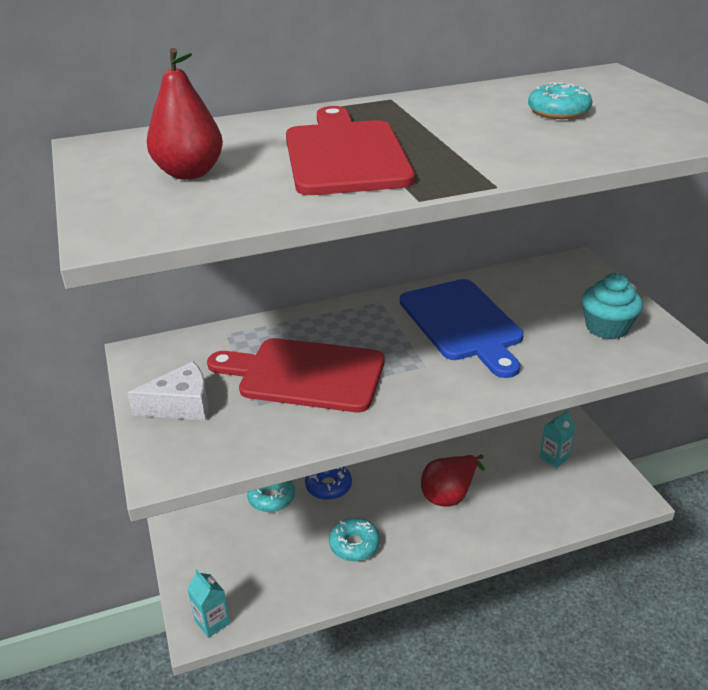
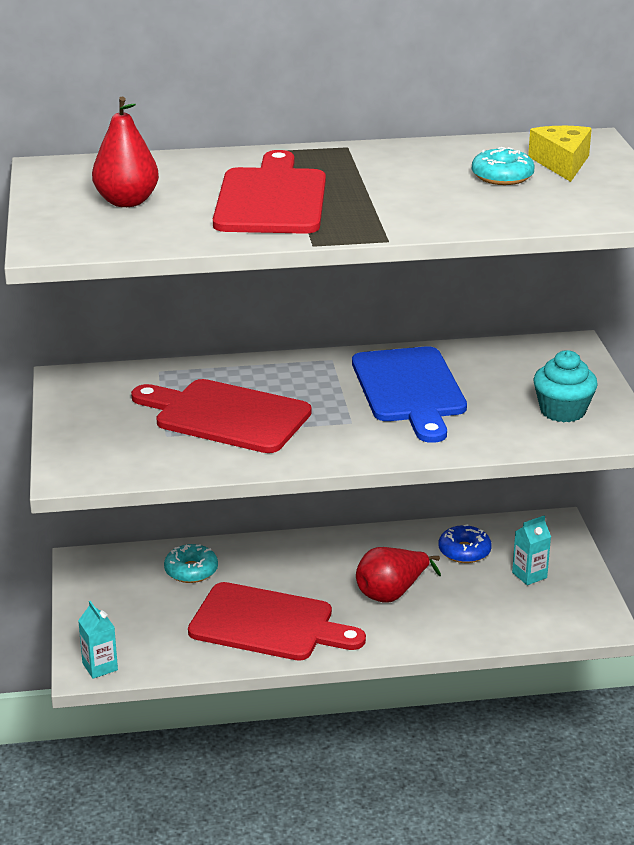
camera: 10 degrees right, 5 degrees down
(181, 405) = (97, 427): white cheese -> none
(328, 486) = (258, 568): blue donut -> blue donut (464, 551)
(354, 545) = (268, 624): turquoise donut -> red cutting board
(602, 95) = (562, 163): none -> yellow cheese

